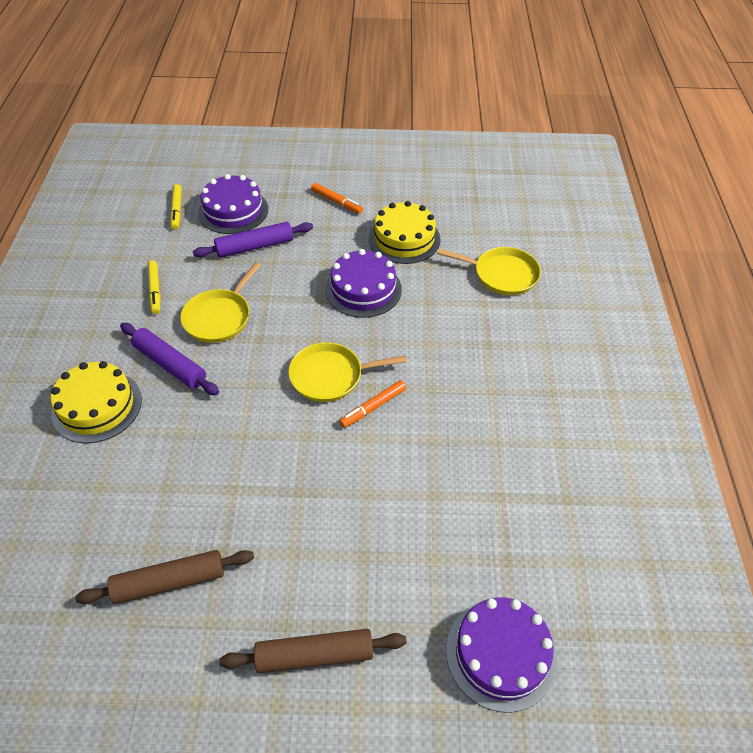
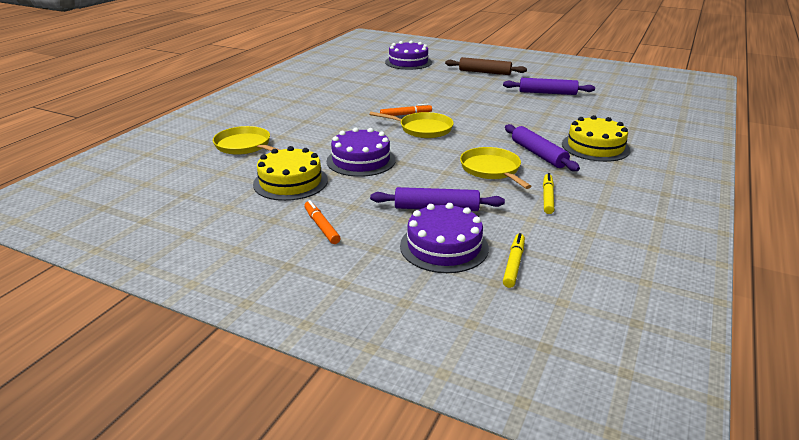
camera: 155 degrees left, 20 degrees down
(169, 581) = (547, 93): brown rolling pin -> purple rolling pin
(219, 317) = (491, 169): yellow pan -> yellow pan turned 75 degrees counterclockwise

